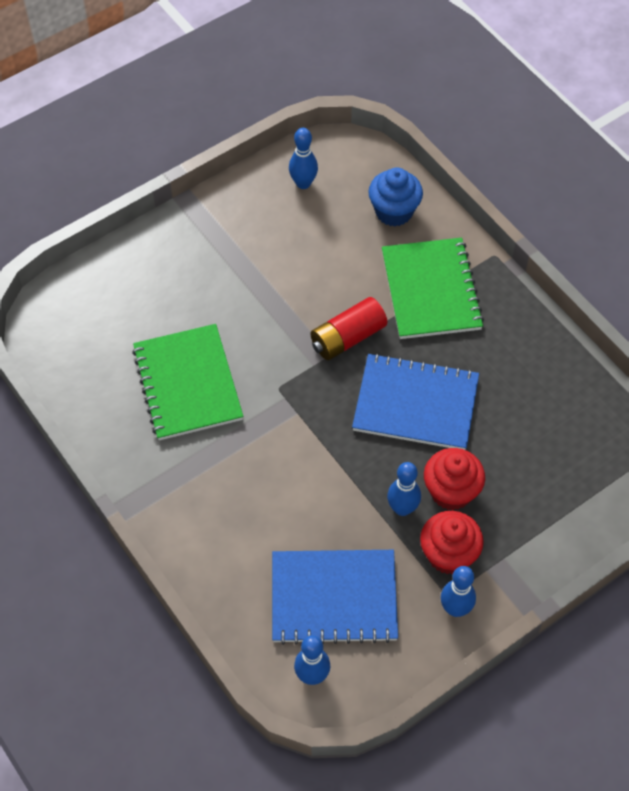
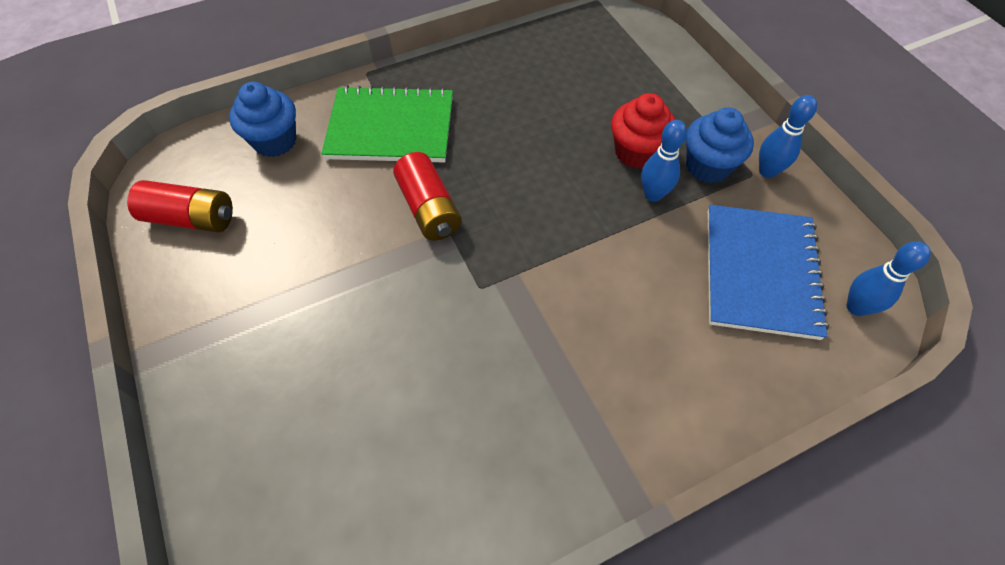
camera: 80 degrees left, 0 degrees up
(187, 384) = (450, 392): green notebook -> none
(303, 183) = (191, 218): blue bowling pin -> red battery
(415, 404) = (528, 163): blue notebook -> none
(448, 554) = (707, 166): red cupcake -> blue cupcake

